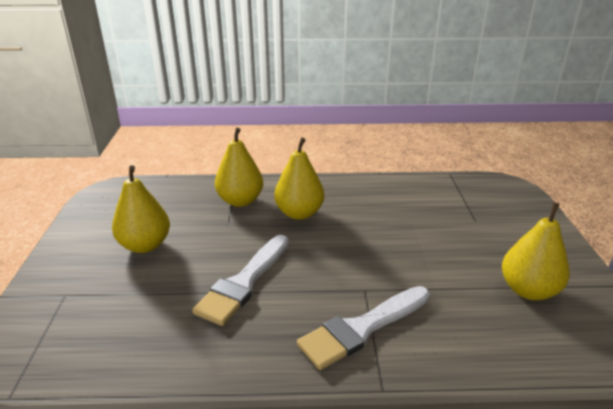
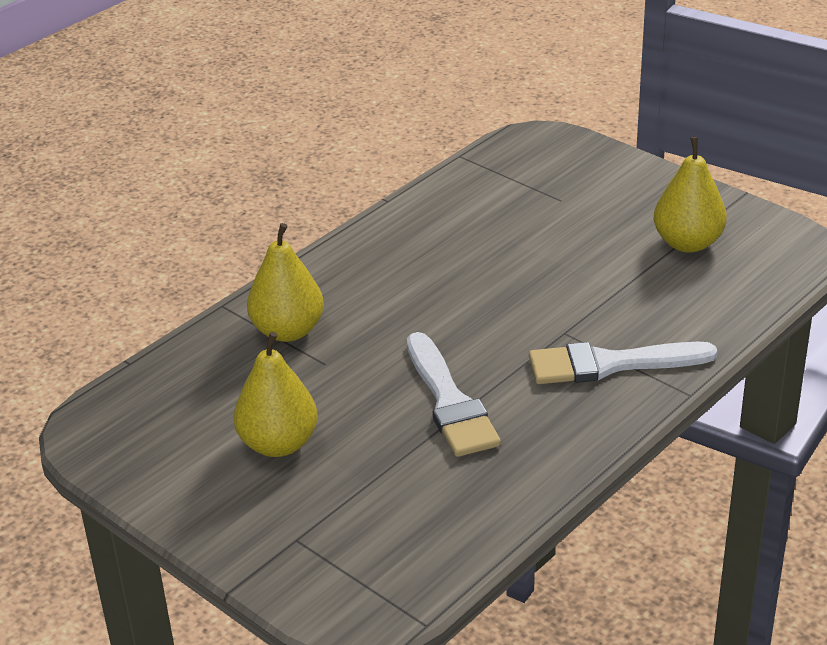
camera: 45 degrees left, 5 degrees up
(299, 213) = (380, 302): yellow pear -> none
(362, 328) = (610, 364): white brush -> white brush turned 75 degrees clockwise

